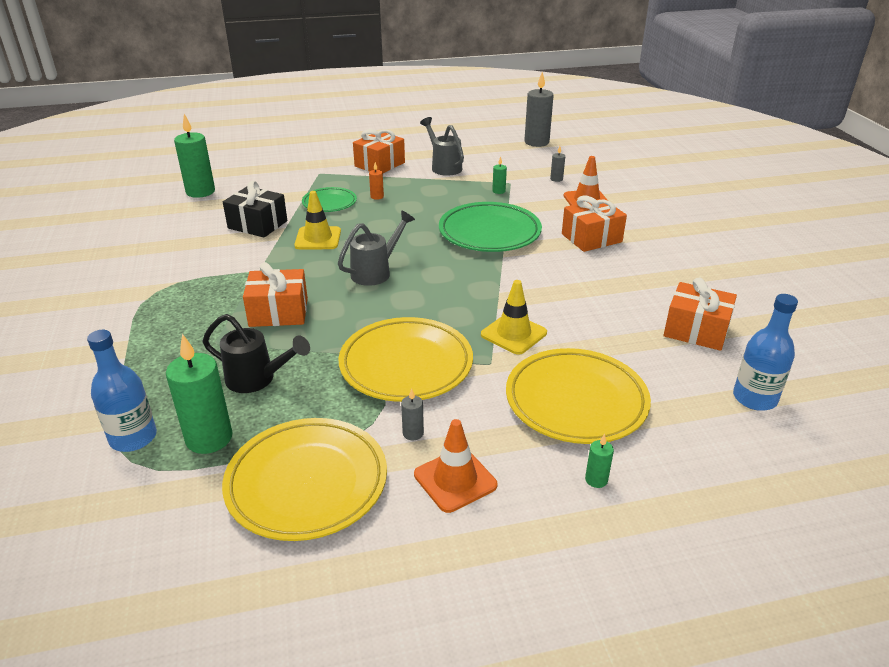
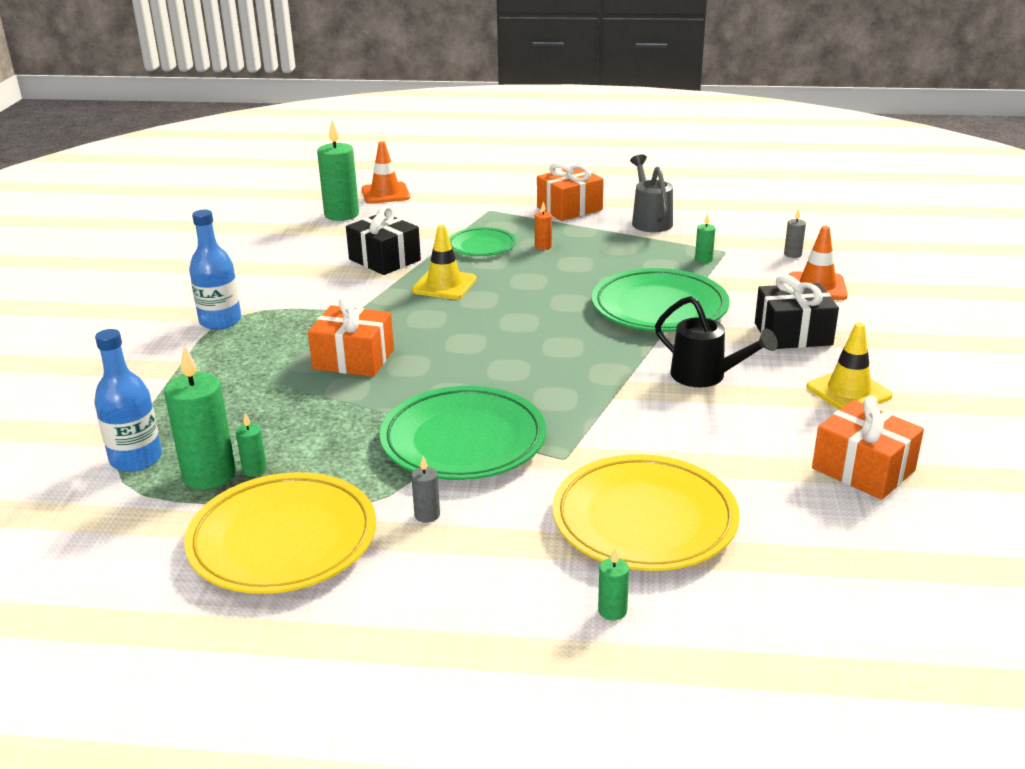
camera: 20 degrees right, 5 degrees down
(247, 425) = (254, 469): none -> green candle
(258, 379) = (291, 426): black watering can -> black watering can (706, 377)
(376, 272) = (490, 332): grey watering can -> none
(406, 365) = (463, 441): yellow plate -> green plate
(455, 480) = (445, 573): orange traffic cone -> orange traffic cone (385, 194)
(513, 334) = (615, 430): yellow traffic cone -> yellow traffic cone (848, 391)
(536, 142) = (795, 204): grey candle -> none
(591, 238) = (793, 334): orange gift -> black gift
(754, 398) = (889, 565): blue bottle -> blue bottle (220, 321)

